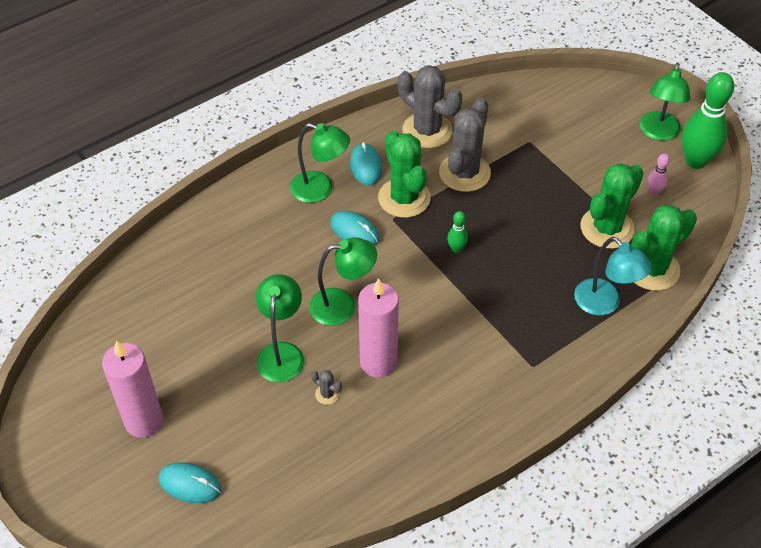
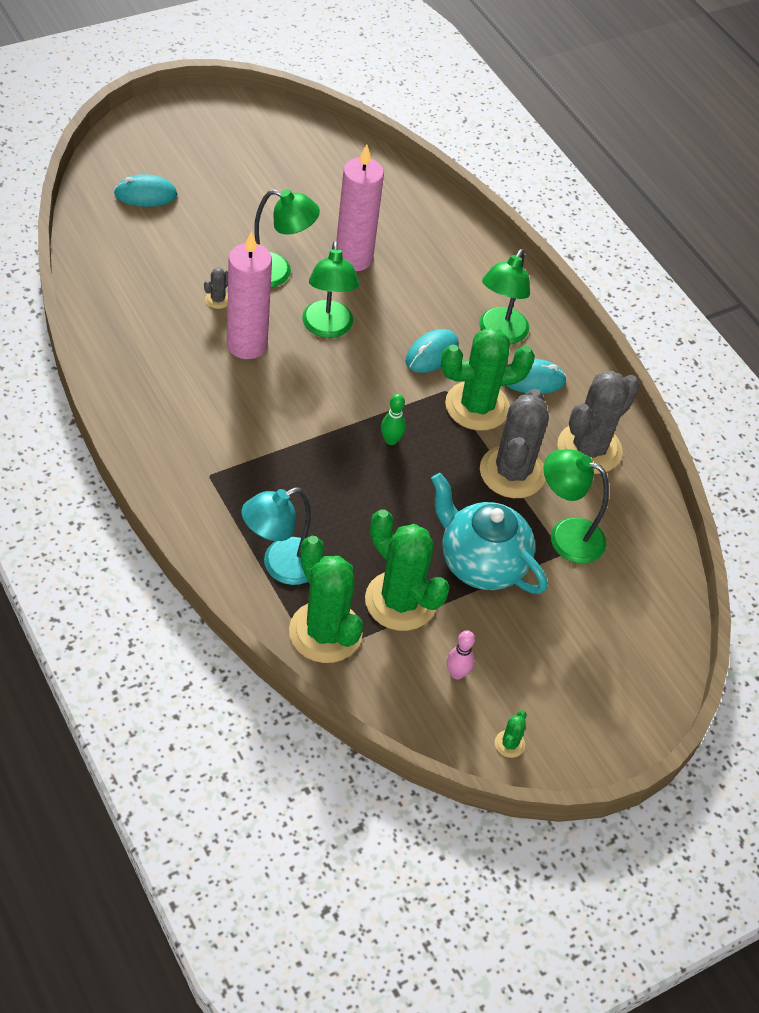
camera: 90 degrees right, 0 degrees up
(144, 421) = (222, 171): pink candle -> pink candle (353, 258)
(190, 484) = (145, 194): turquoise mouse -> turquoise mouse turned 60 degrees clockwise
(464, 173) = (512, 472): grey cactus -> grey cactus turned 75 degrees clockwise
(555, 185) = (481, 563): none -> turquoise teapot
(658, 133) = (569, 712): green lamp -> green lamp (566, 535)
(695, 161) = (509, 744): green bowling pin -> green cactus

